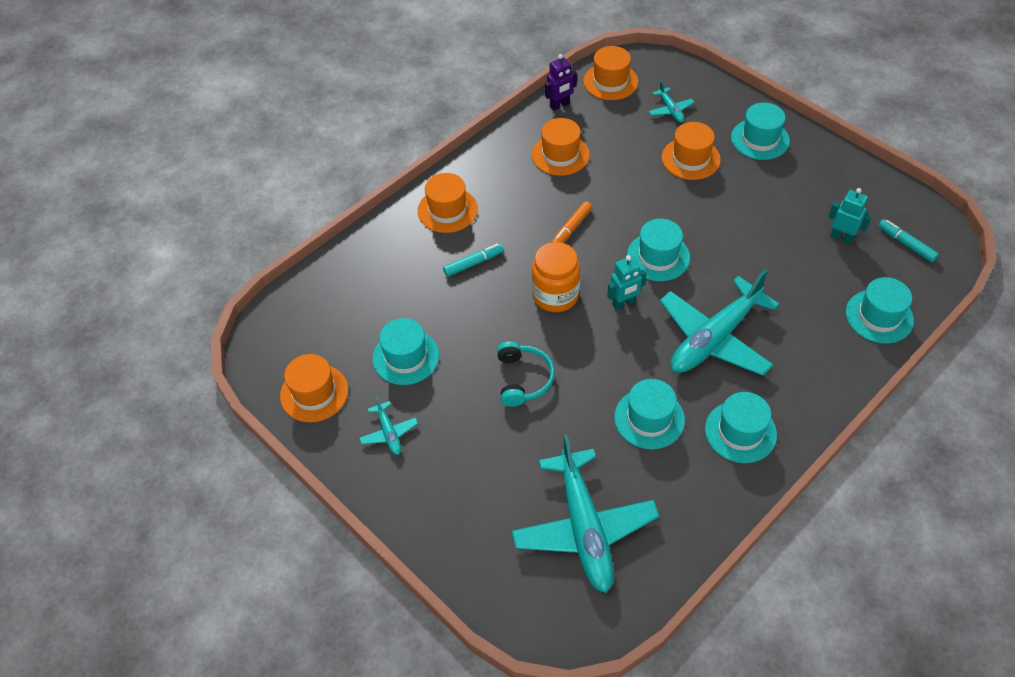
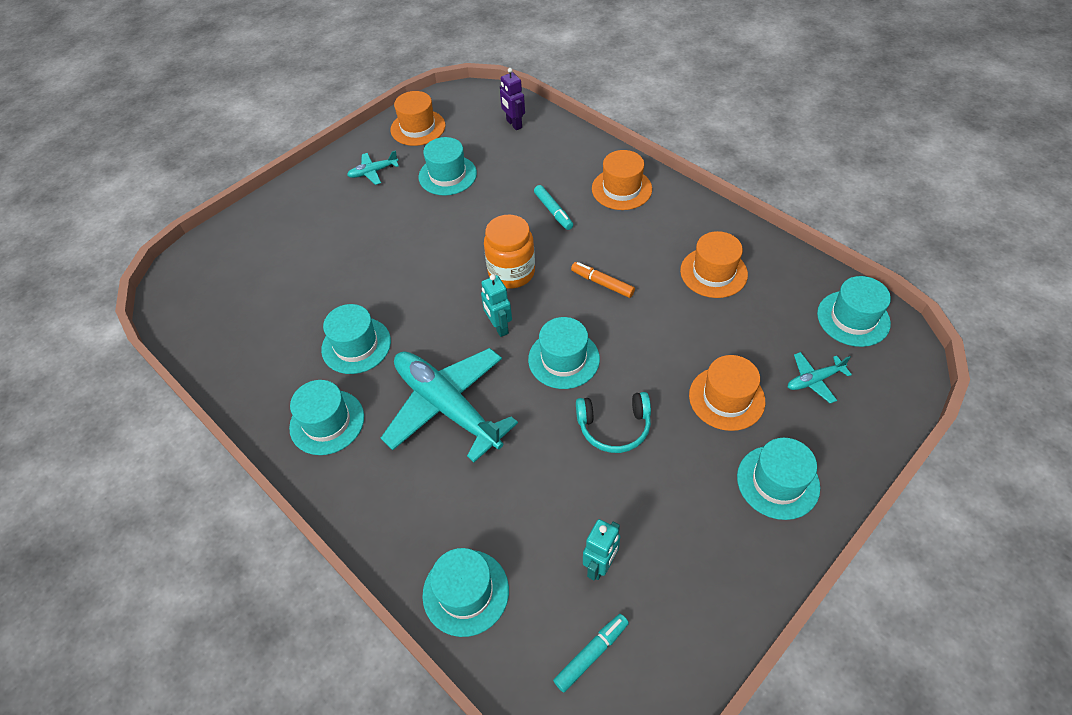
camera: 90 degrees right, 0 degrees up
(523, 379) = (414, 252): turquoise headphones -> turquoise headphones (614, 427)
(559, 105) = (796, 270): purple robot -> purple robot (514, 124)
(584, 528) = (255, 296): turquoise plane -> none
(610, 81) = (853, 318): orange hat -> turquoise hat

